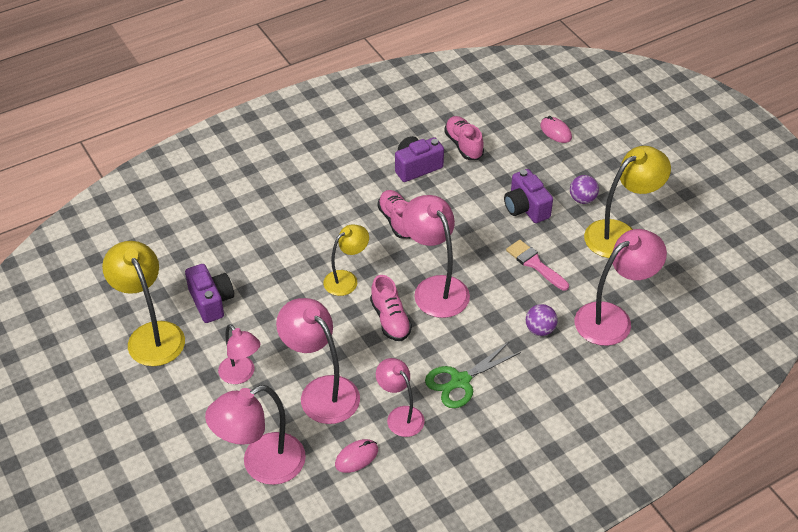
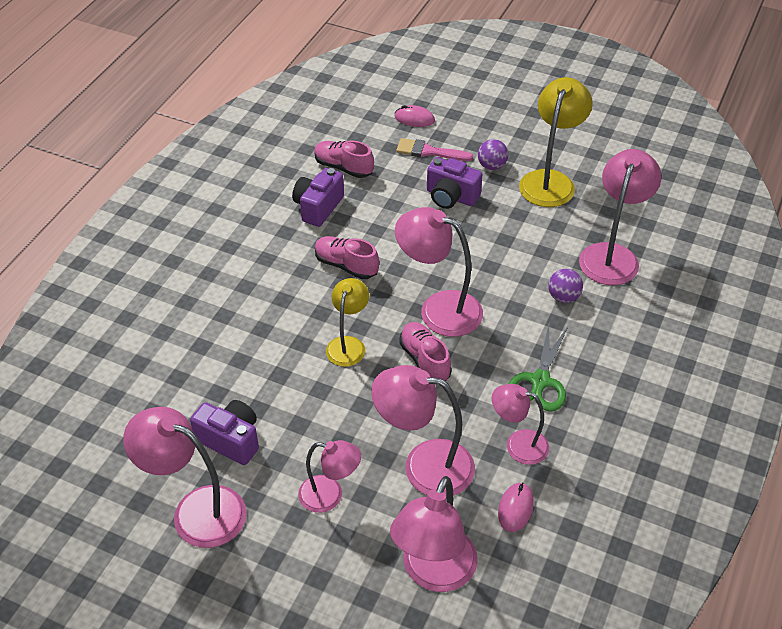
camera: 35 degrees left, 0 degrees up
(151, 335) = (196, 510): yellow lamp -> pink lamp
(390, 319) = (425, 360): pink shoe -> pink shoe turned 150 degrees counterclockwise
(535, 264) = (505, 242): pink brush -> pink brush (429, 151)

